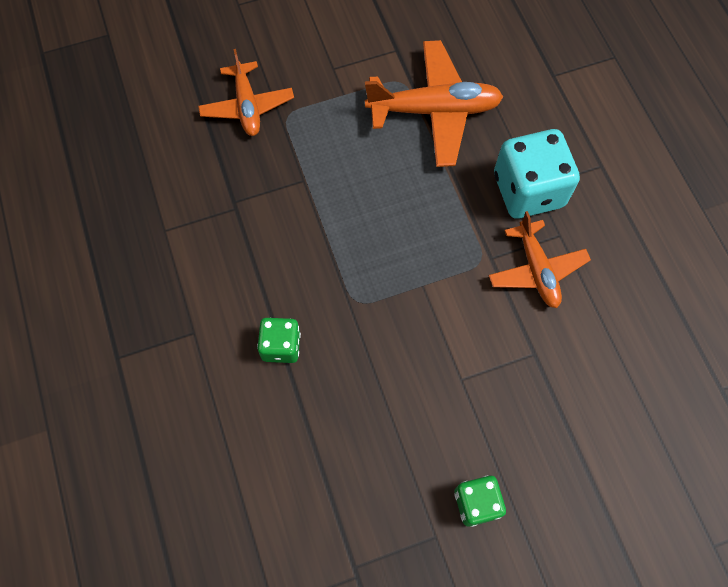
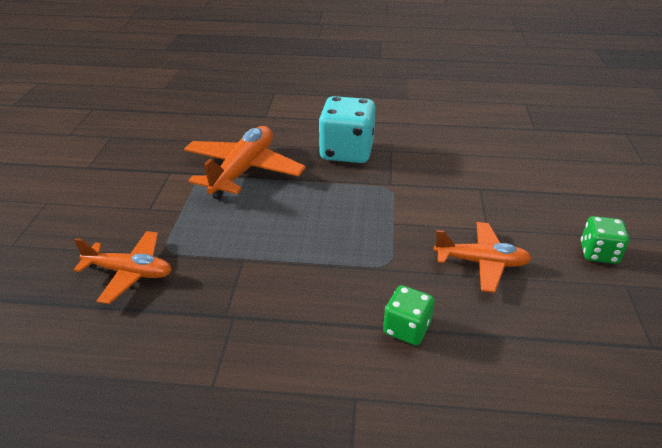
camera: 65 degrees left, 30 degrees down
(536, 270) = (412, 167): orange plane -> orange plane (481, 262)

